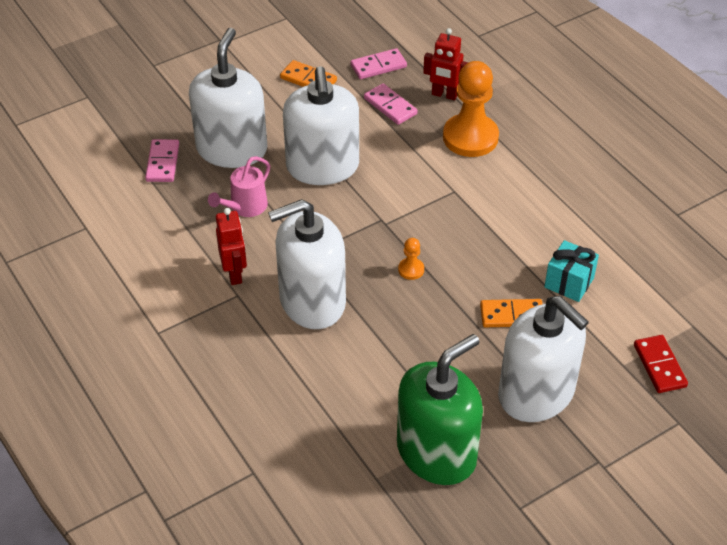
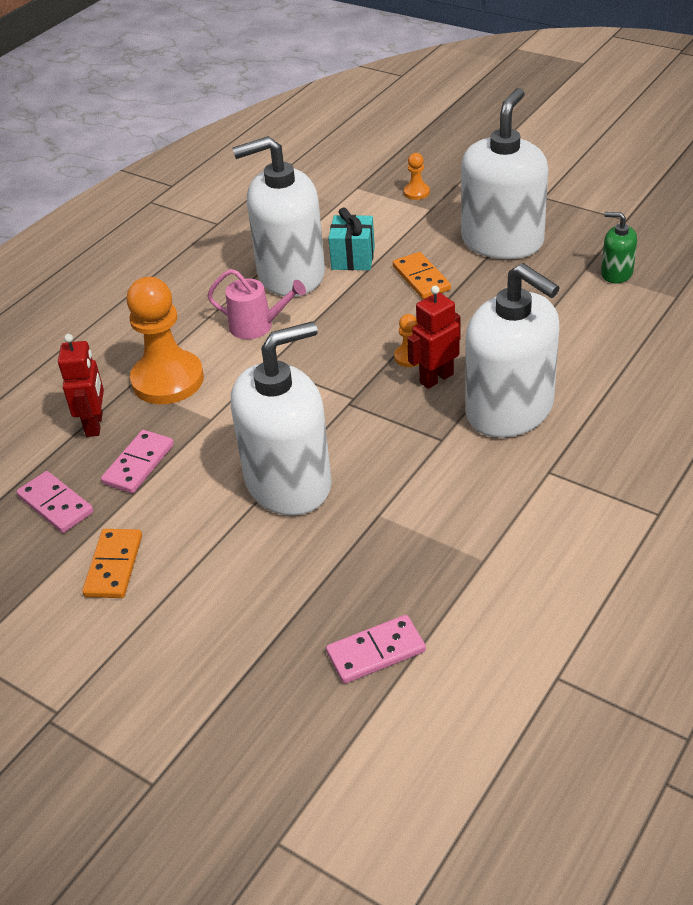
camera: 110 degrees left, 5 degrees down
(232, 149) = (305, 586): white soap dispenser -> white soap dispenser (291, 275)
(235, 274) = (519, 487): red robot -> red robot (436, 378)
(245, 207) = (406, 525): pink watering can -> pink watering can (257, 326)
(436, 452) = (616, 273): green soap dispenser -> green soap dispenser, size x0.44
(659, 366) = (416, 192): red domino -> orange pawn

